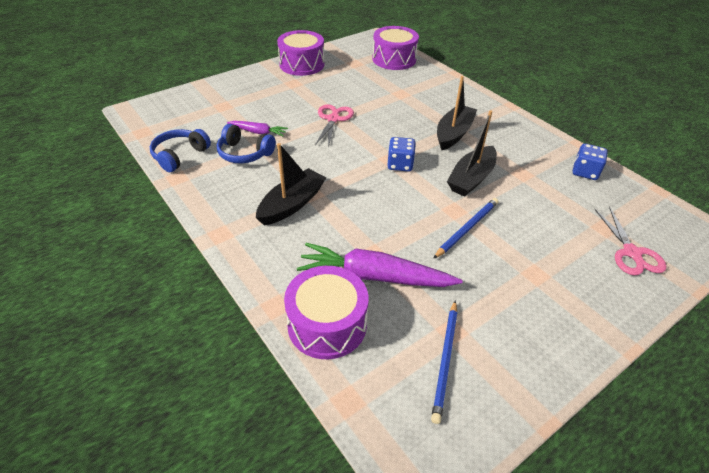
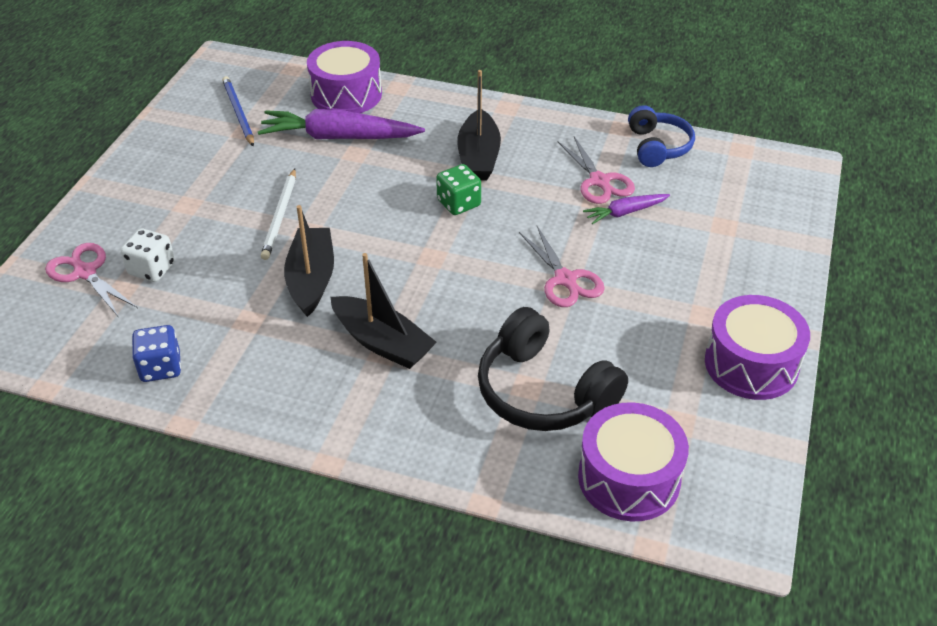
camera: 145 degrees right, 0 degrees up
(244, 153) = (599, 181): blue headphones -> pink scissors
(341, 180) = (459, 203): none -> green dice
(374, 276) = (338, 137): purple carrot -> purple carrot turned 150 degrees counterclockwise
(396, 89) = (543, 392): none -> black headphones
(400, 164) = (412, 255): blue dice -> none
(453, 134) = (382, 342): black boat -> black boat turned 45 degrees counterclockwise
(467, 228) = (280, 216): blue pencil -> white pencil
(578, 232) = (152, 269): none -> white dice

